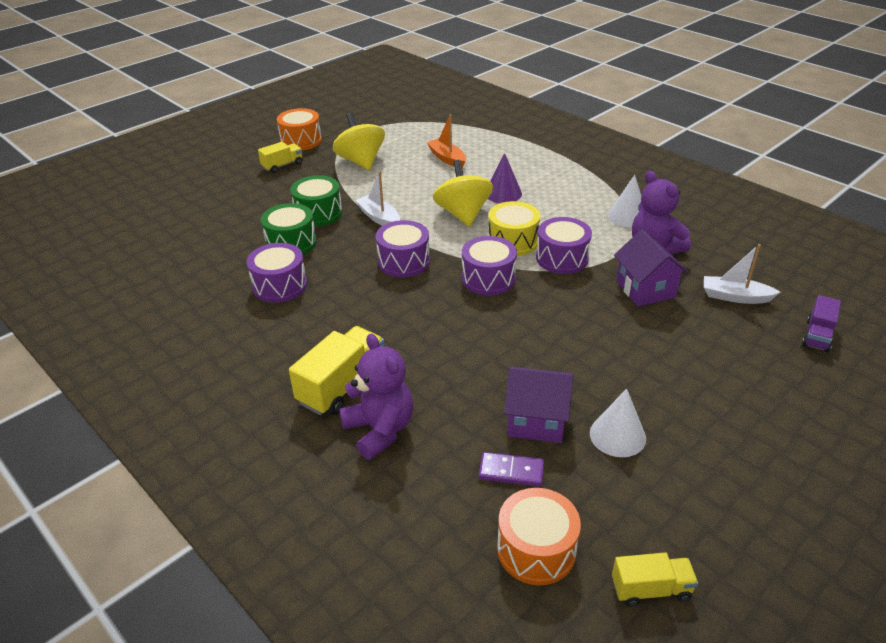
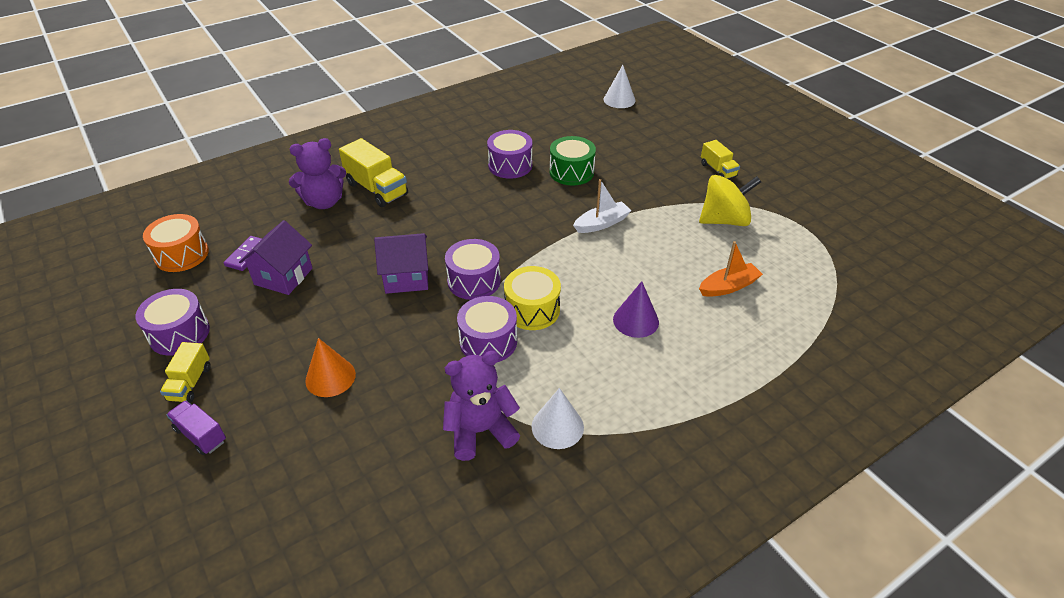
camera: 100 degrees right, 5 degrees up
(301, 141) = (775, 183): orange drum -> none
(318, 213) = (619, 188): green drum -> none
(403, 261) = (521, 232): purple drum -> purple drum (179, 333)
(463, 214) = (596, 281): yellow spinning top -> none
(617, 435) = (239, 317): white cone -> white cone (619, 100)
(645, 289) = (407, 395): purple house -> purple house (406, 277)
(651, 589) = (115, 298): yellow truck -> yellow truck (190, 383)
(654, 339) = (330, 377): none -> orange cone
(735, 297) = (358, 475): white boat -> none
(817, 335) = (257, 528): purple truck -> purple truck (201, 435)

